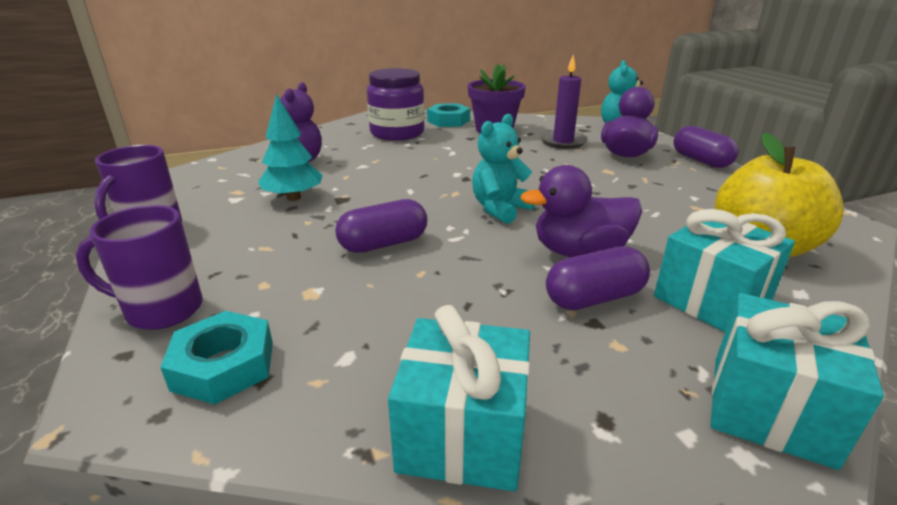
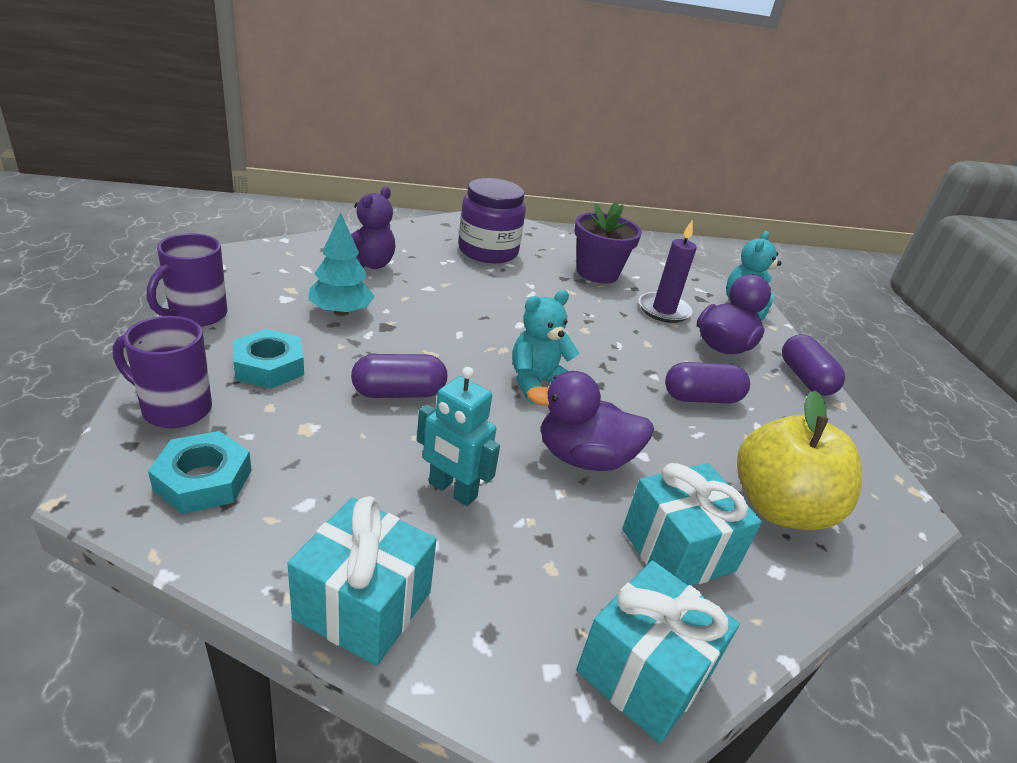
camera: 10 degrees right, 5 degrees up
(448, 121) = (554, 247): turquoise nut -> turquoise nut (269, 366)
(483, 307) = (452, 490): none -> turquoise robot
(594, 298) = (563, 513): purple capsule -> purple capsule (701, 398)

